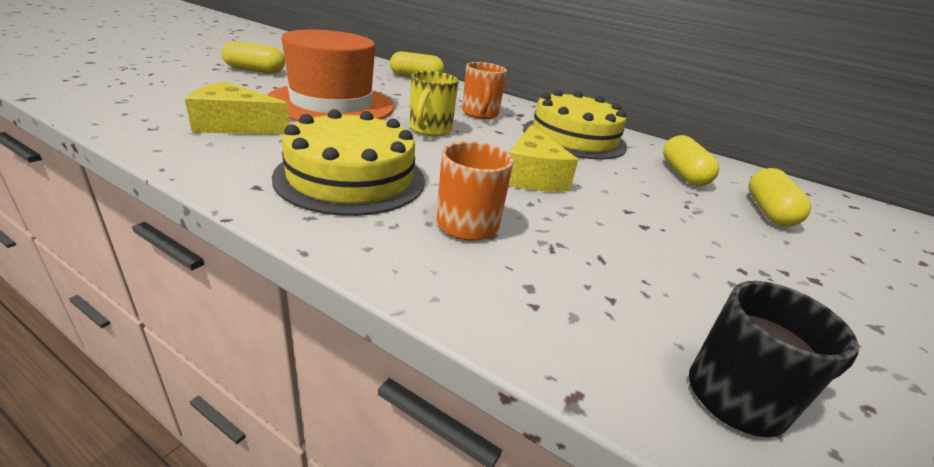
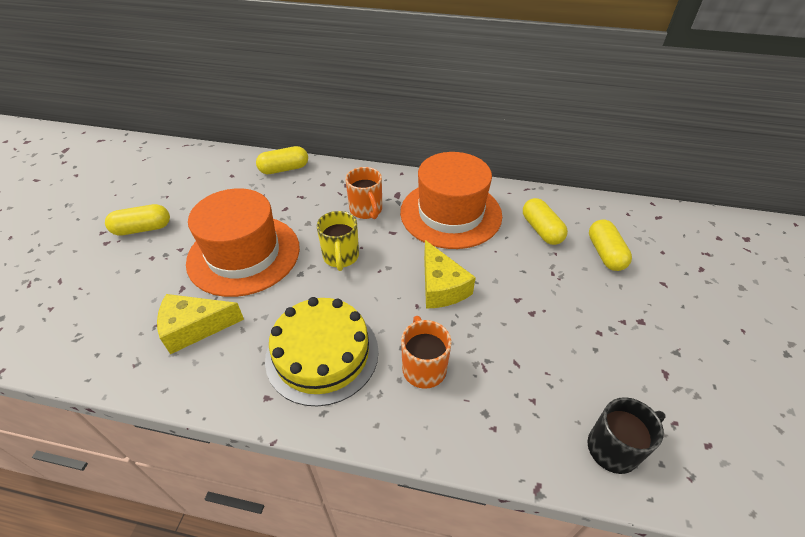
camera: 15 degrees left, 15 degrees up
(574, 138) = (450, 213): yellow cake -> orange hat

